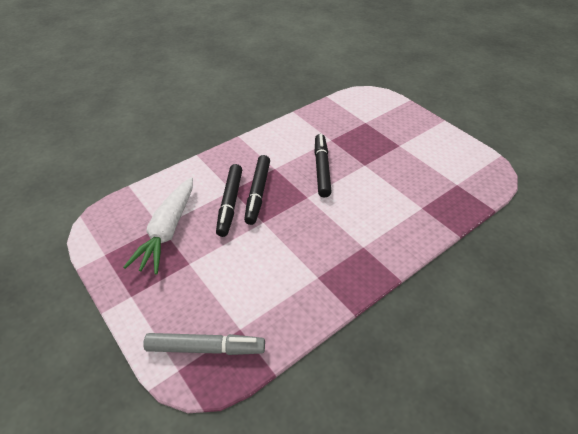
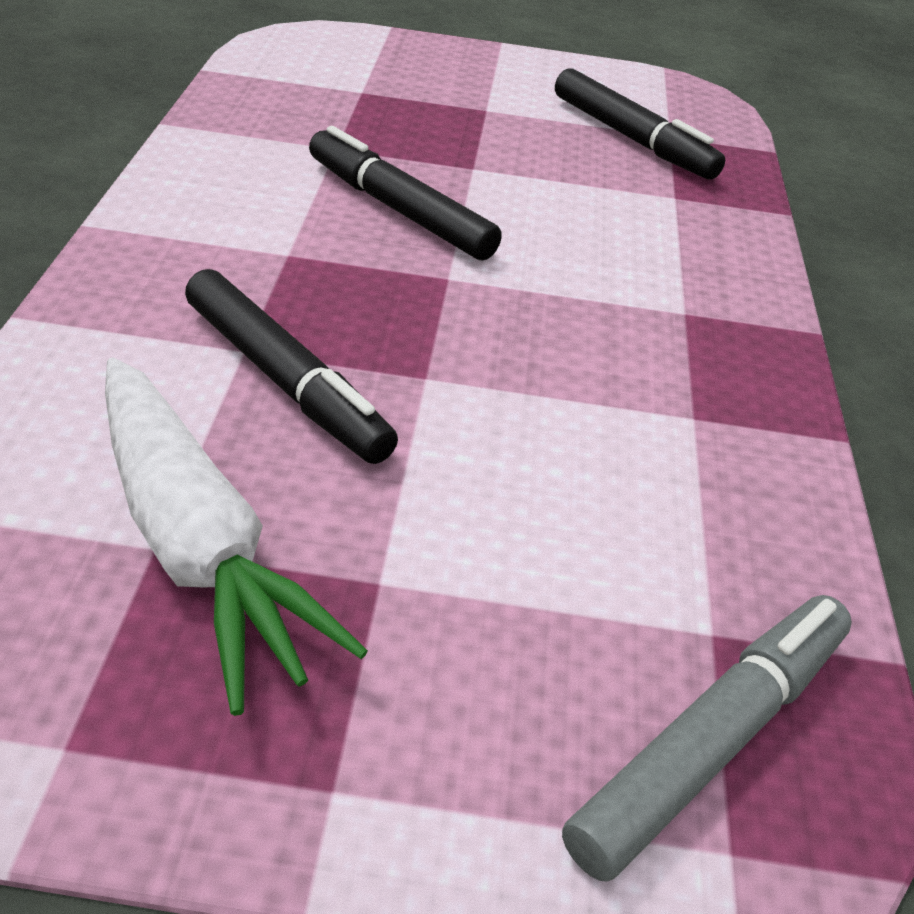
camera: 50 degrees left, 5 degrees down
(258, 193) = (324, 323): black marker -> black marker (632, 139)

